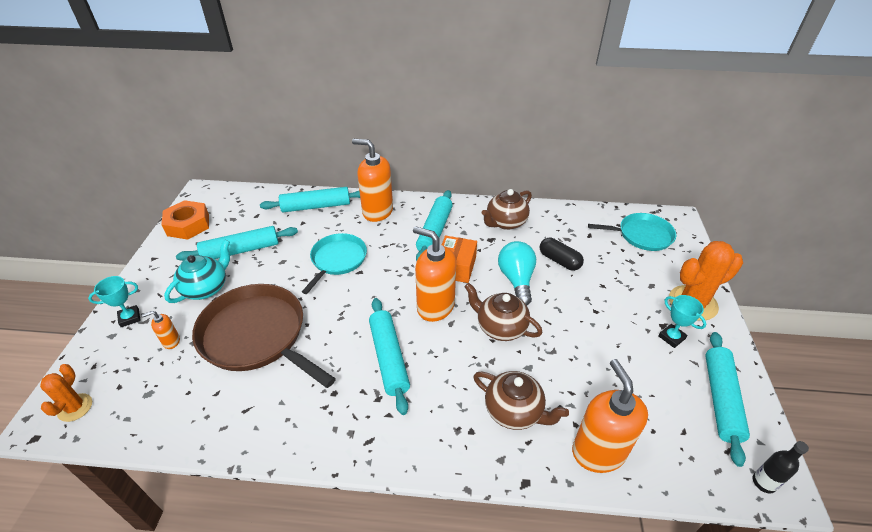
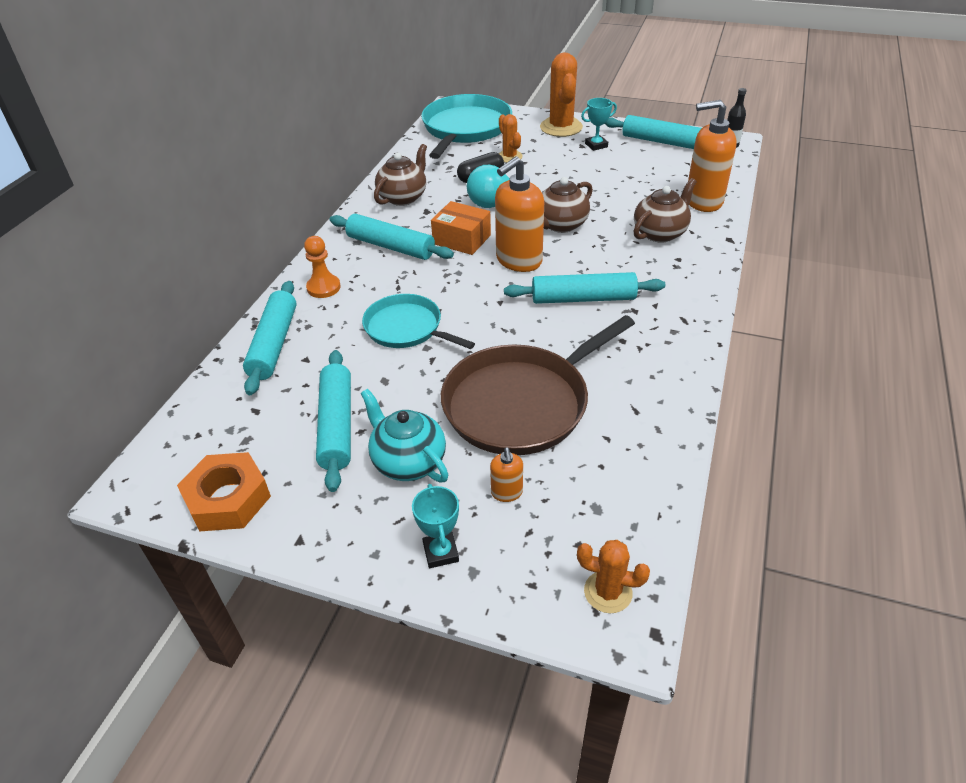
camera: 75 degrees left, 0 degrees up
(377, 211) = (323, 287): orange soap dispenser -> orange pawn
(505, 222) = (403, 197): brown teapot -> brown teapot turned 120 degrees counterclockwise
(606, 273) = (509, 157): none -> orange cactus
(642, 235) = (465, 128): turquoise pan -> turquoise pan, size x1.64

